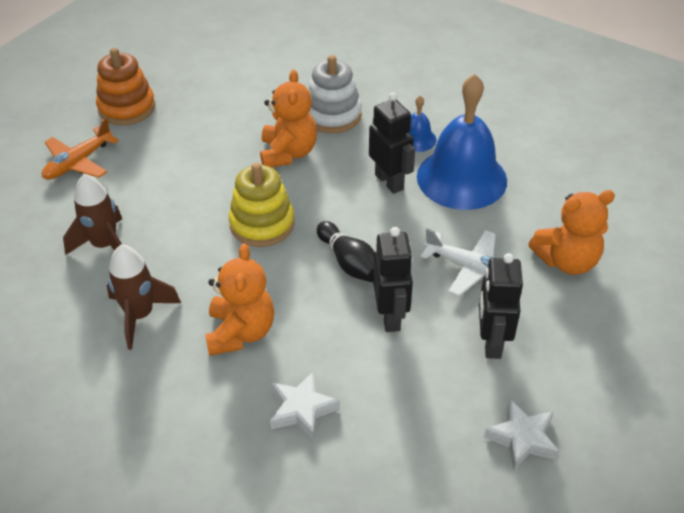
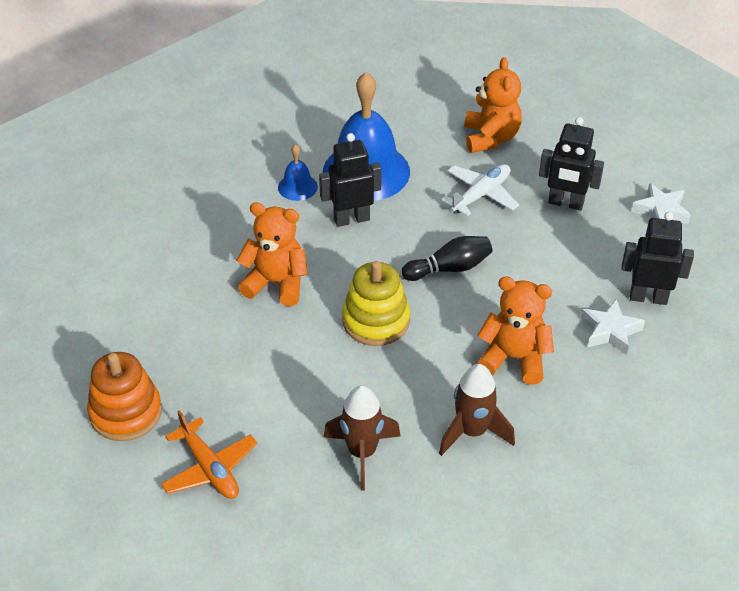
camera: 75 degrees left, 0 degrees up
(332, 115) = (231, 238): white stacking toy -> none
(391, 316) = (522, 255): black robot -> black robot (648, 297)

